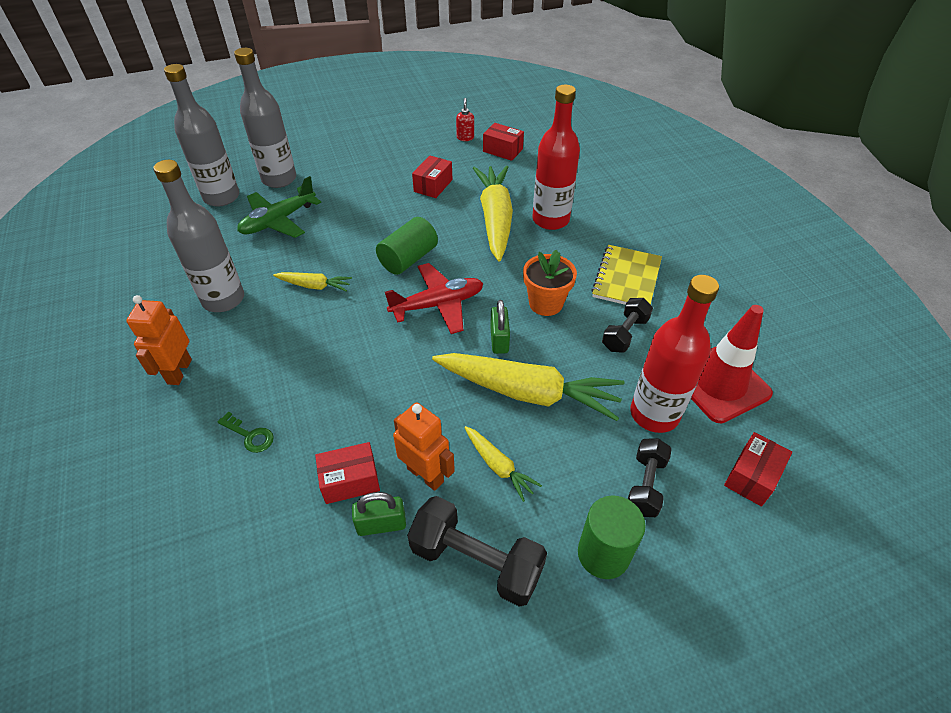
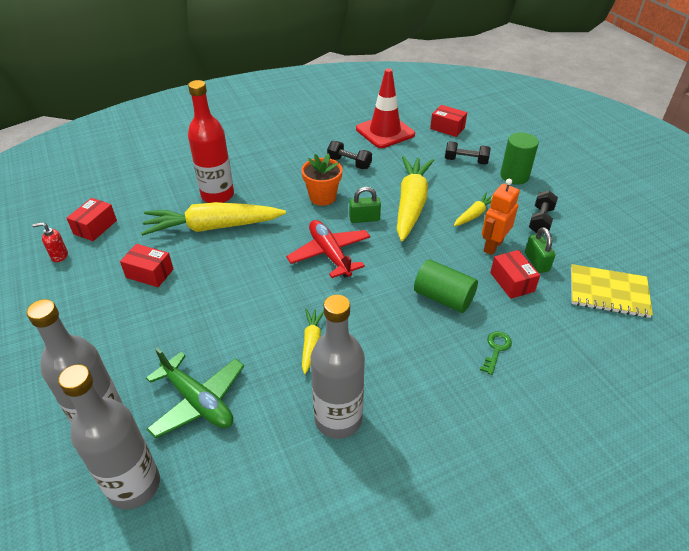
camera: 95 degrees left, 5 degrees down
(179, 371) = (444, 427): orange robot -> none
(408, 259) = (270, 279): green cylinder -> green cylinder (443, 298)
(476, 561) = (540, 220): black dumbbell -> black dumbbell, size x0.64
(626, 278) = (292, 160): yellow notebook -> yellow notebook (608, 292)
(654, 414) = (414, 155): red bottle -> none

